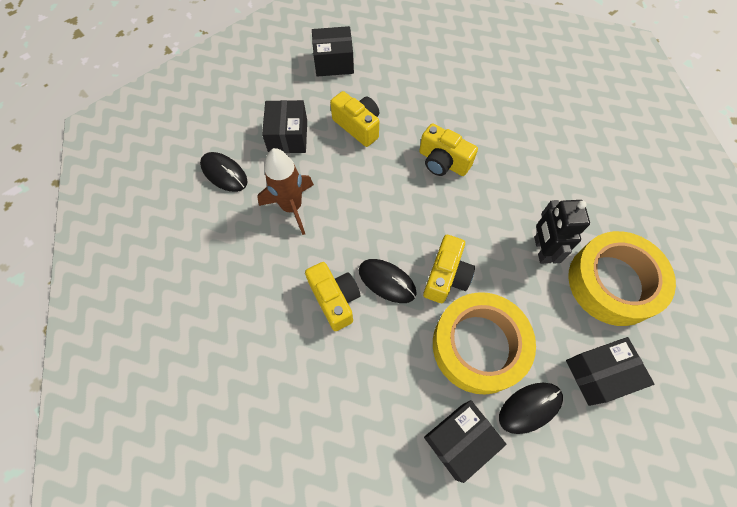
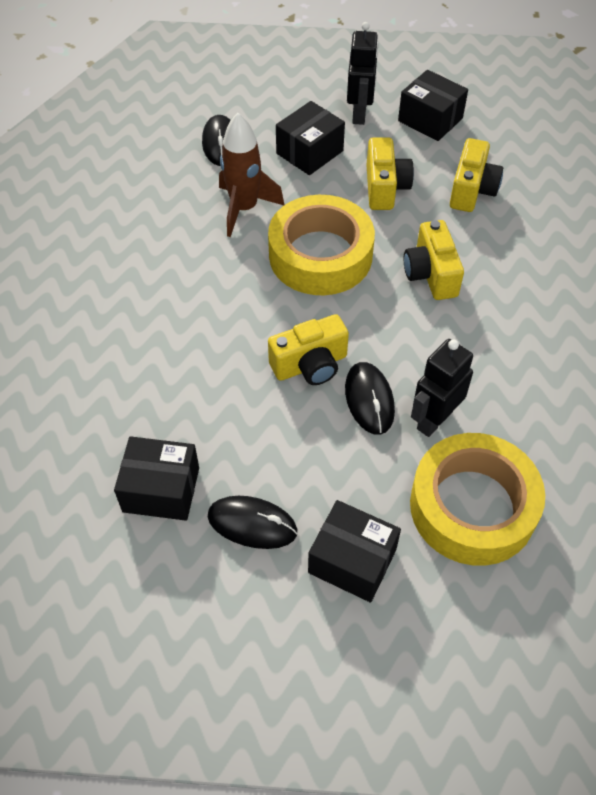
camera: 45 degrees right, 10 degrees down
(289, 88) = (359, 114): none -> black robot
(335, 299) = (193, 304): yellow camera -> yellow camera (472, 190)
(387, 281) = (253, 326): black mouse -> black mouse (369, 400)
(479, 346) = (269, 440): yellow tape -> yellow tape (320, 255)

